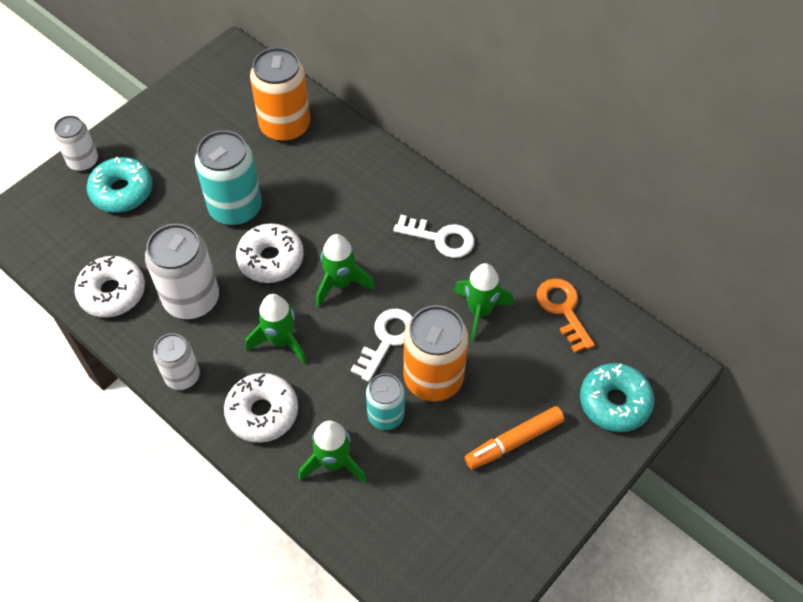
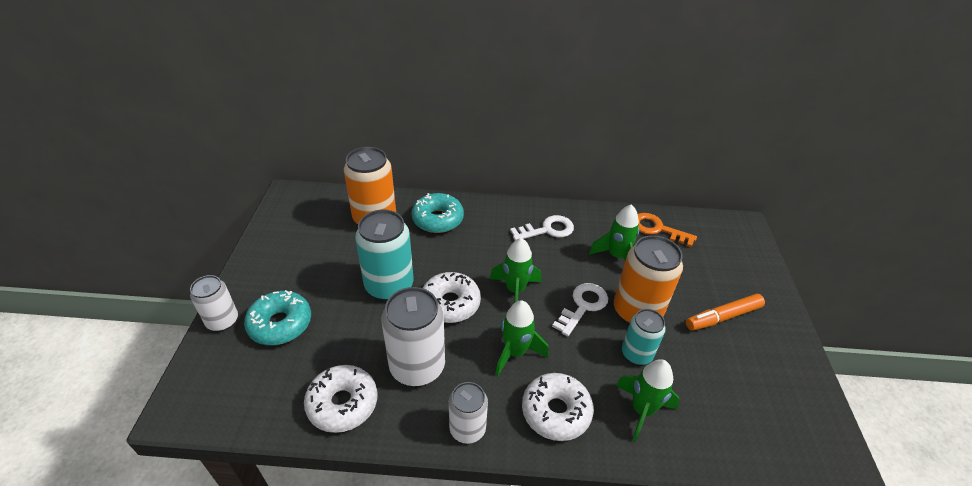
camera: 40 degrees left, 15 degrees down
(387, 339) = (583, 306): white key -> white key turned 45 degrees clockwise
(514, 441) = (723, 317): orange marker -> orange marker turned 45 degrees clockwise
(614, 402) = (741, 260): turquoise donut -> turquoise donut (438, 219)

